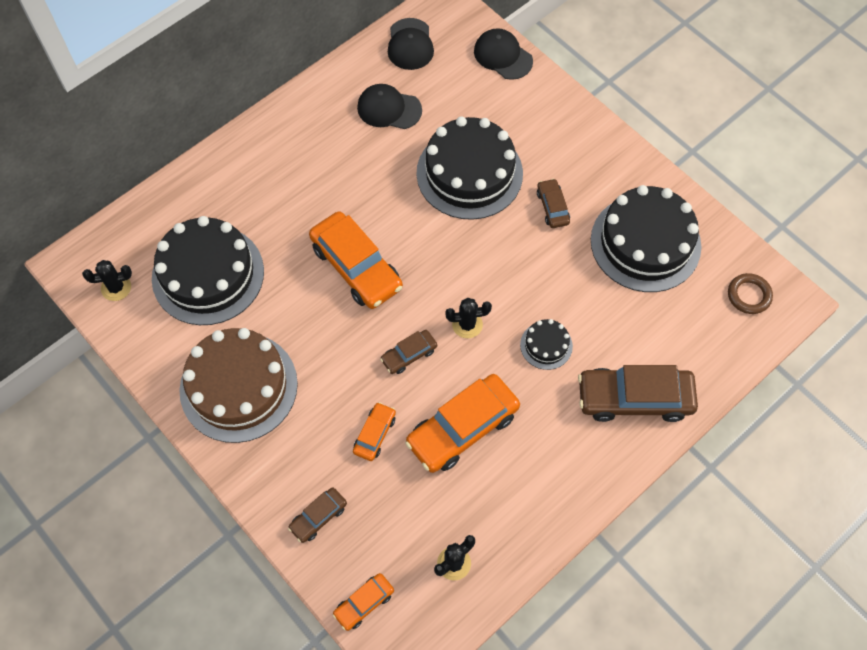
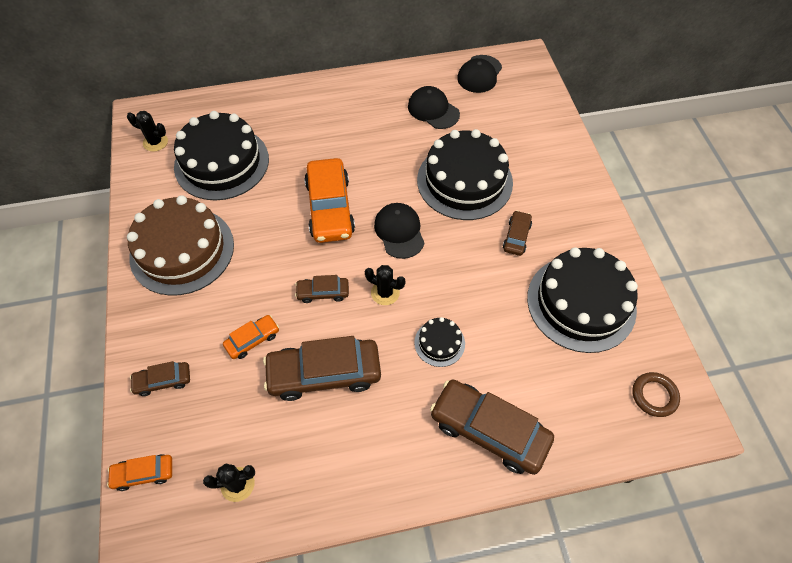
camera: 30 degrees right, 5 degrees down
(462, 428) = (324, 373): orange car -> brown car
(503, 56) = (547, 110): black cap -> black cap (399, 231)

